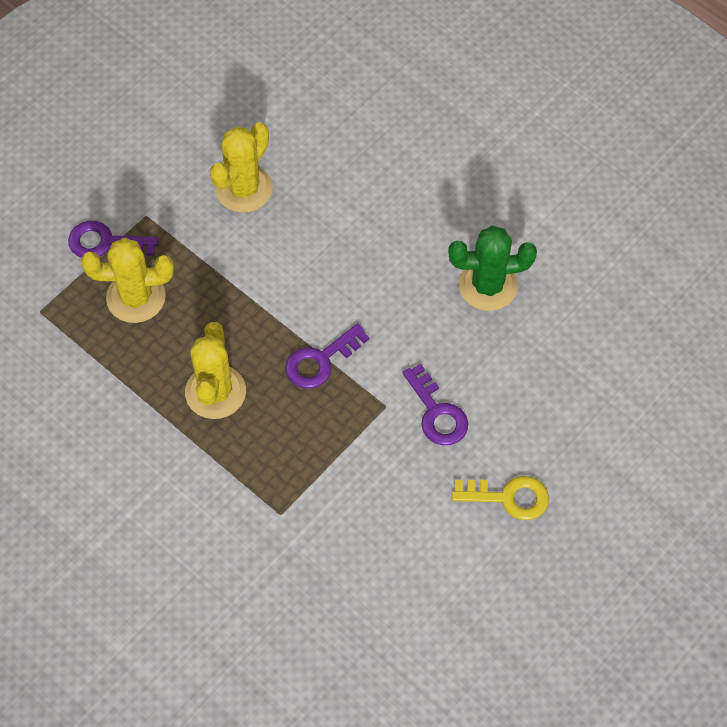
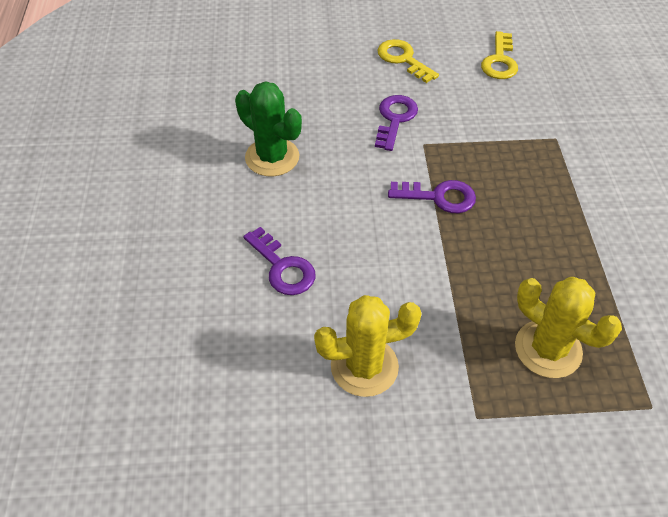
camera: 135 degrees left, 10 degrees down
(105, 242) = (538, 422): purple key -> purple key (282, 267)
(215, 392) = (539, 232): yellow cactus -> none
(417, 580) = (499, 61): none -> yellow key

